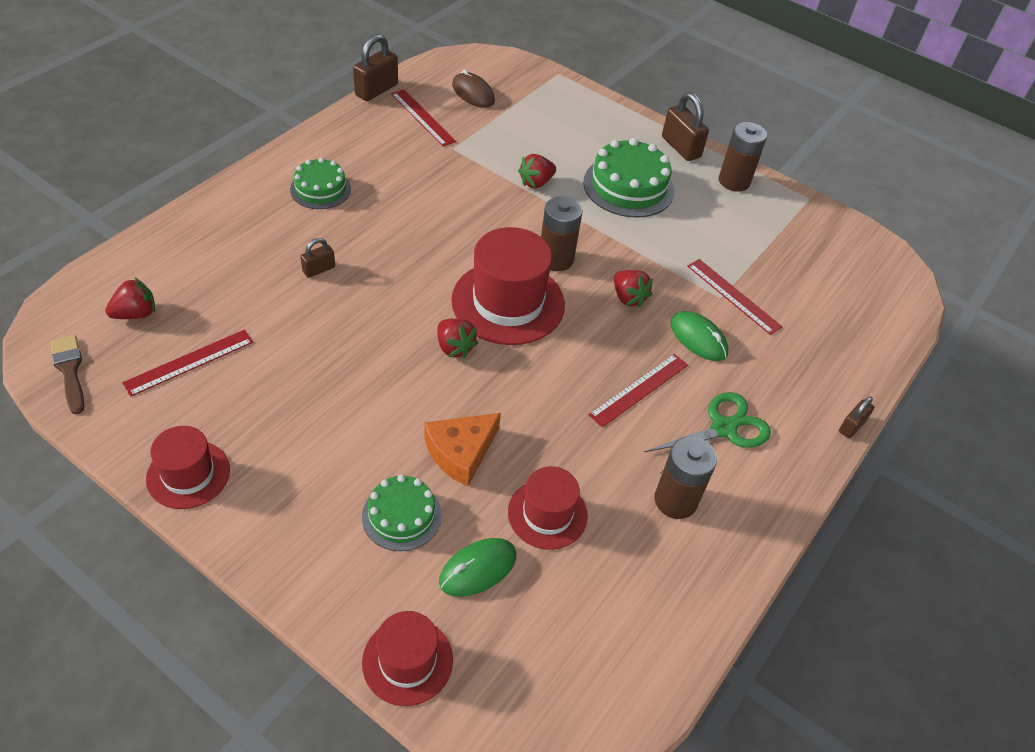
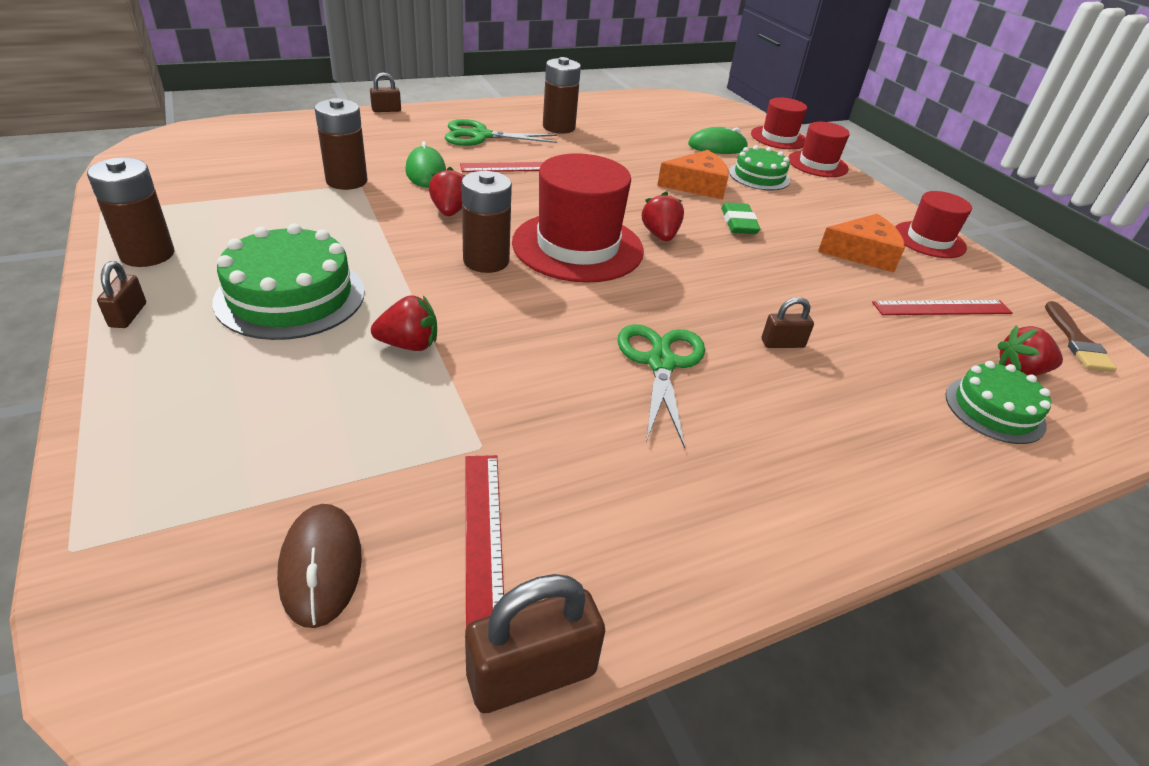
camera: 150 degrees left, 10 degrees down
(263, 411) = (862, 253): none -> orange cheese
(320, 189) = (751, 453): green cake -> green cake (994, 410)
(392, 224) = (661, 363): none -> green scissors
(394, 402) = (738, 223): none -> green eraser
(547, 514) = (653, 148): red hat -> red hat (817, 164)
(681, 147) = (128, 315): brown padlock -> brown padlock, size x0.57
(733, 296) = (346, 181): red ruler -> brown battery

